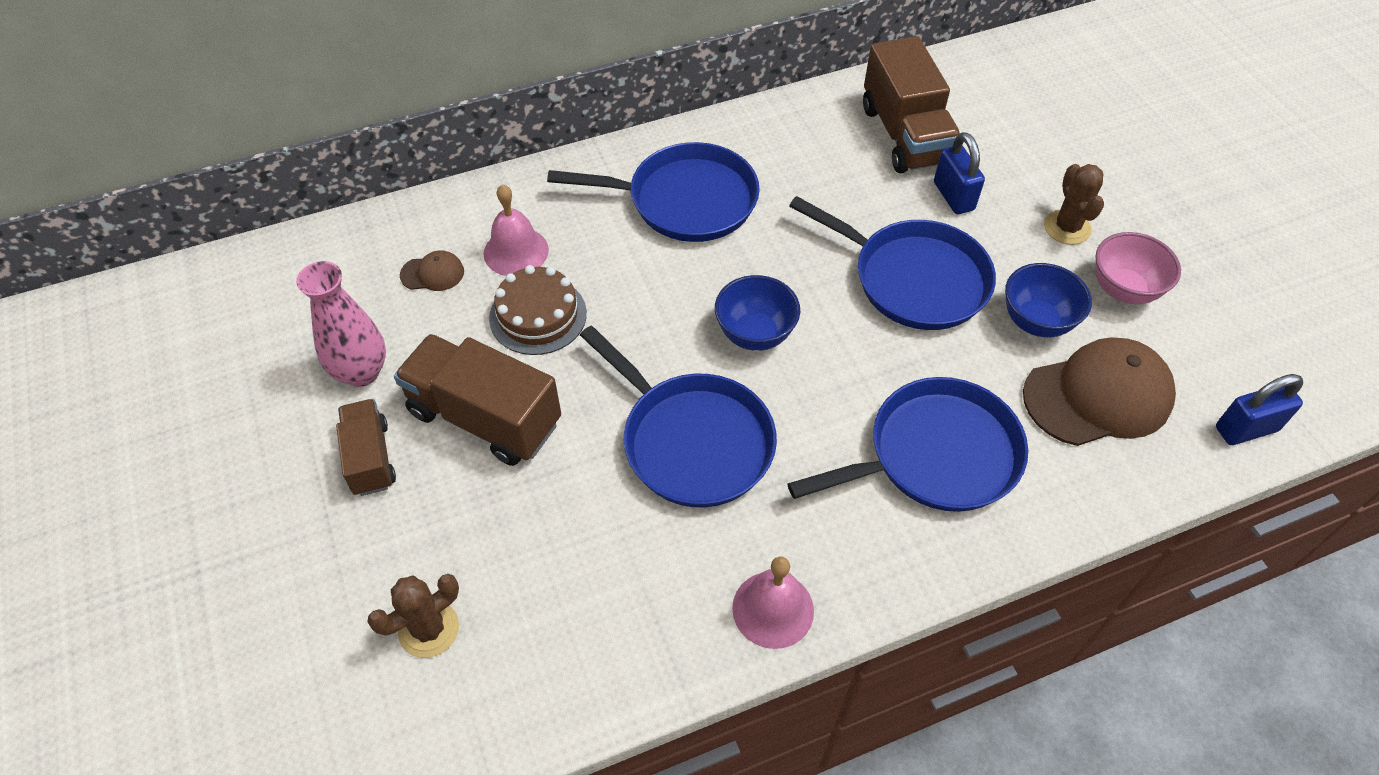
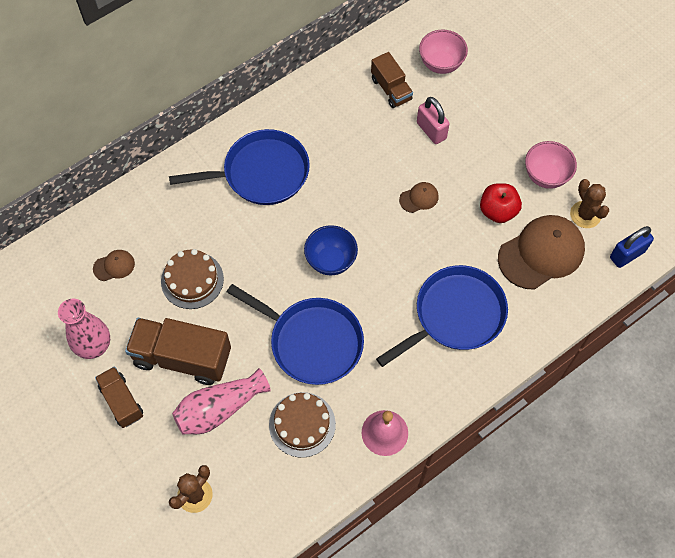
camera: 15 degrees left, 10 degrees up
(515, 505) = (219, 408): none -> pink vase
(516, 251) = (163, 237): pink bell -> none
(639, 561) = (302, 424): none -> brown cake
(905, 135) = (391, 89): brown truck -> brown truck, size x0.59
(914, 279) = (419, 198): blue pan -> brown cap
(953, 196) = (431, 130): blue padlock -> pink padlock
(986, 118) = (441, 64): none -> pink bowl
(1036, 322) = (497, 211): blue bowl -> red apple
(1067, 227) = (505, 138): brown cactus -> brown cactus (585, 215)

